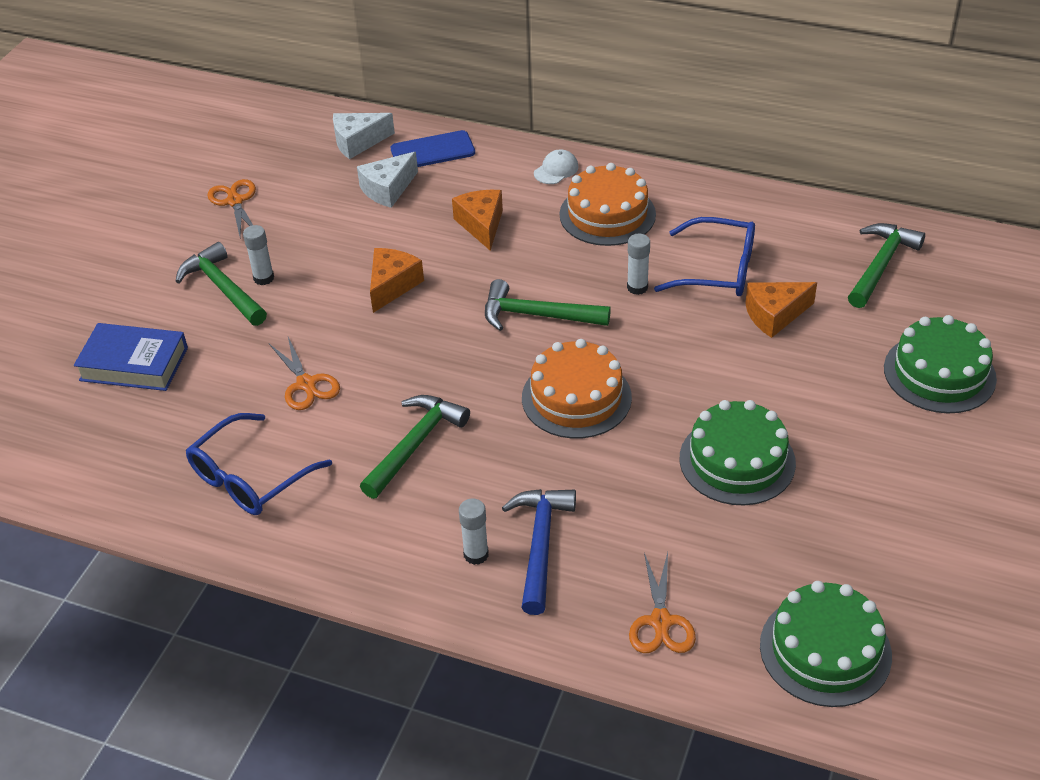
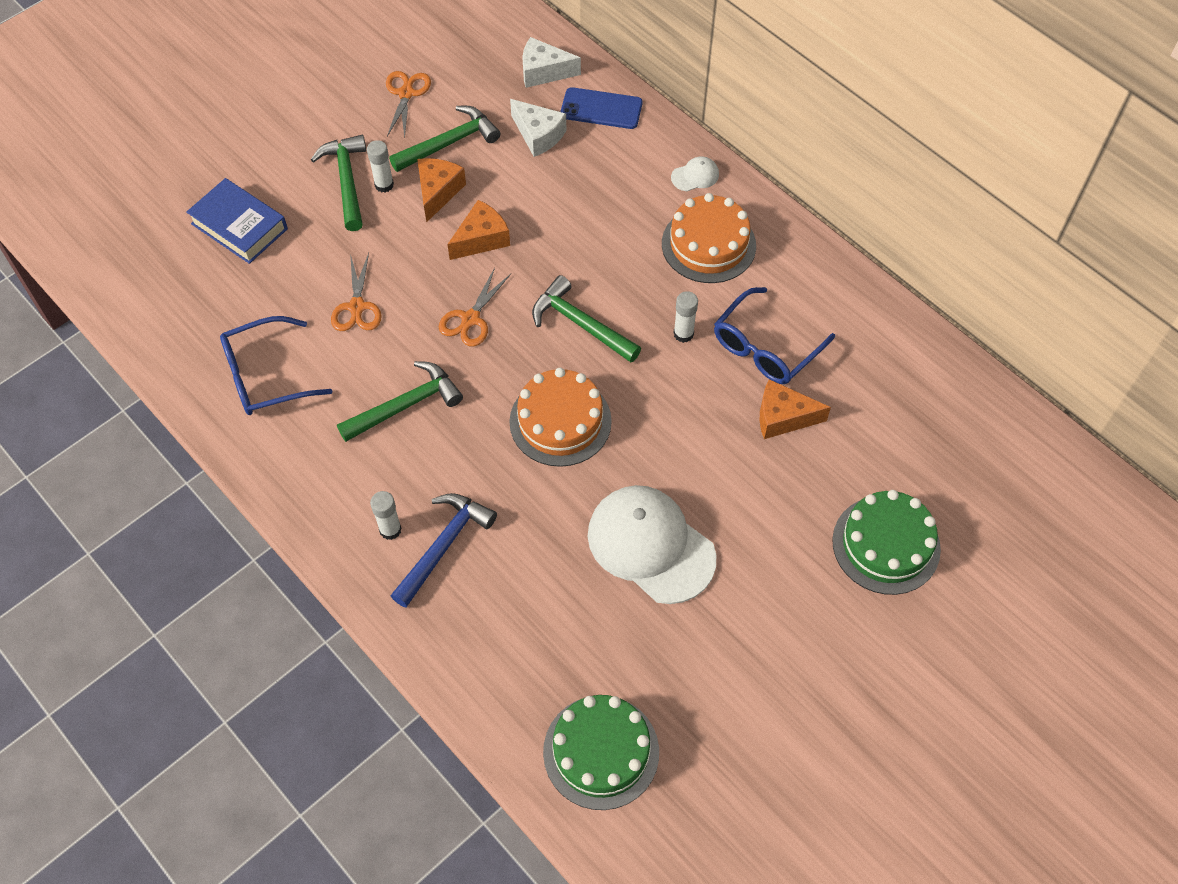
camera: 25 degrees right, 15 degrees up
(388, 189) = (538, 135): white cheese -> white cheese turned 120 degrees counterclockwise
(481, 225) = (593, 208): orange cheese -> orange cheese (438, 192)
(661, 621) = (491, 660): orange scissors -> orange scissors (470, 319)
(717, 270) = (765, 347): blue glasses -> blue glasses turned 90 degrees clockwise
(737, 460) = (650, 545): green cake -> white cap
(880, 265) = (916, 409): green hammer -> green hammer (449, 143)

